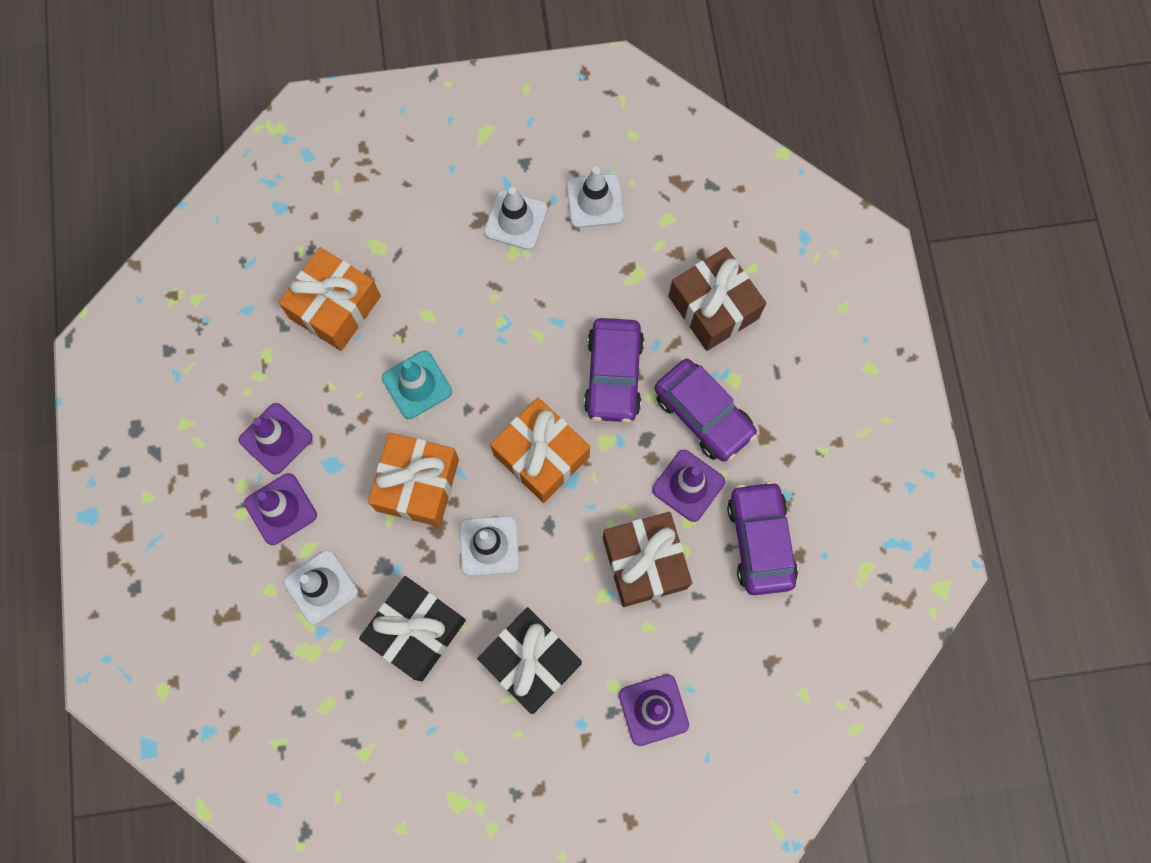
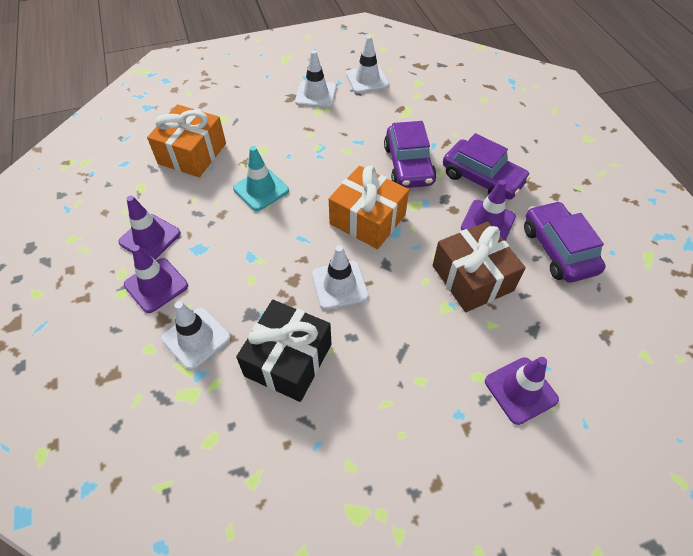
camera: 10 degrees left, 20 degrees down
(418, 484) = (272, 252): orange gift -> none
(531, 662) = (398, 368): black gift -> none
(713, 307) = (466, 121): brown gift -> none

